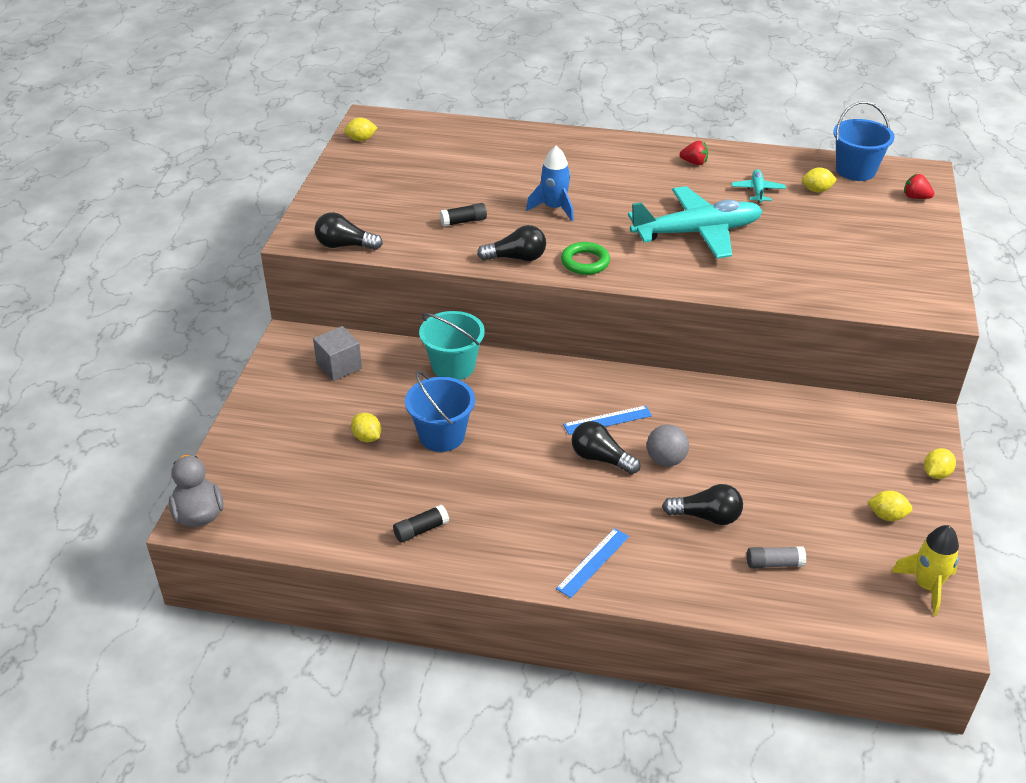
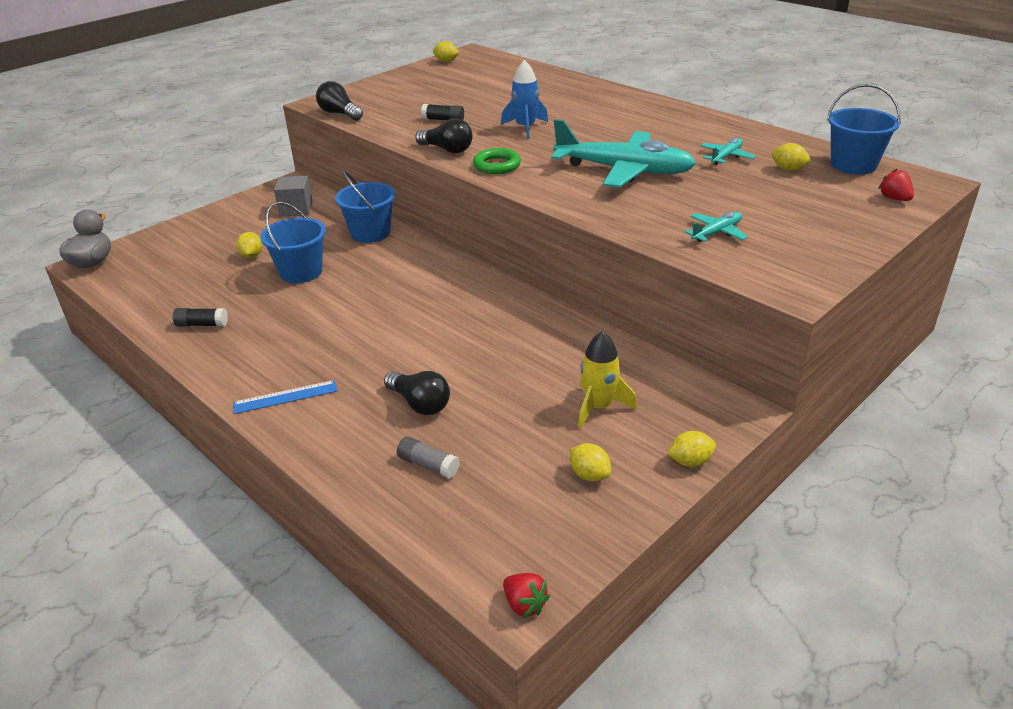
camera: 35 degrees right, 5 degrees down
(453, 366) = (370, 233): turquoise bucket -> blue bucket
(600, 458) = (392, 329): black light bulb -> none
(607, 420) = (435, 305): blue ruler -> none
(666, 460) = (443, 350): grey ball -> none
(694, 163) = (693, 126): red strawberry -> red strawberry (524, 604)
(836, 275) = (717, 233): none -> turquoise plane
(926, 586) = (550, 554): yellow rocket -> yellow rocket (599, 407)

